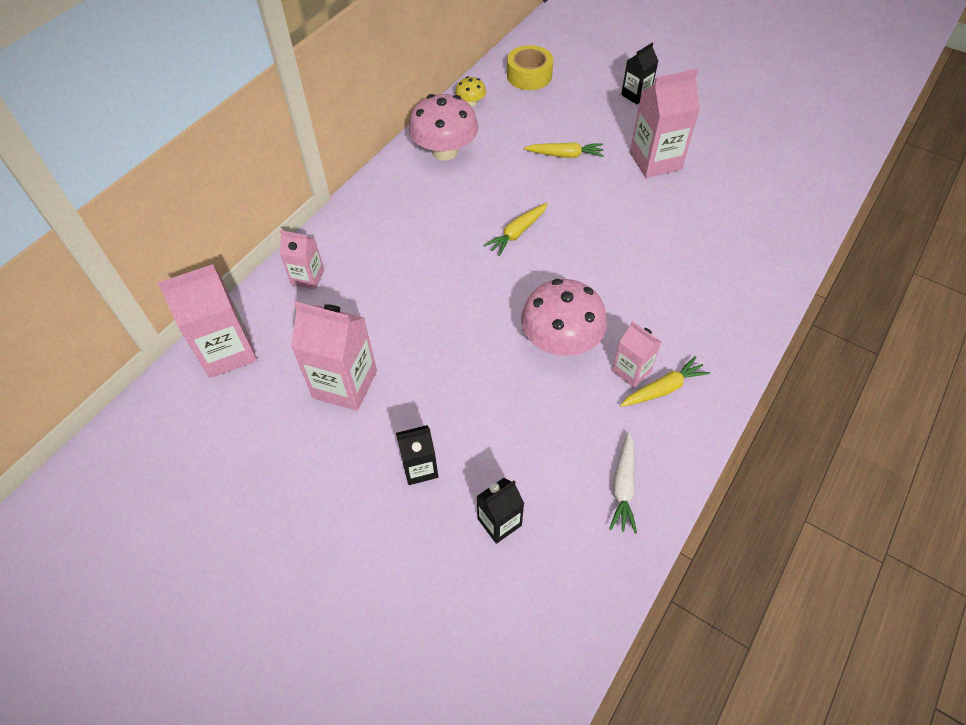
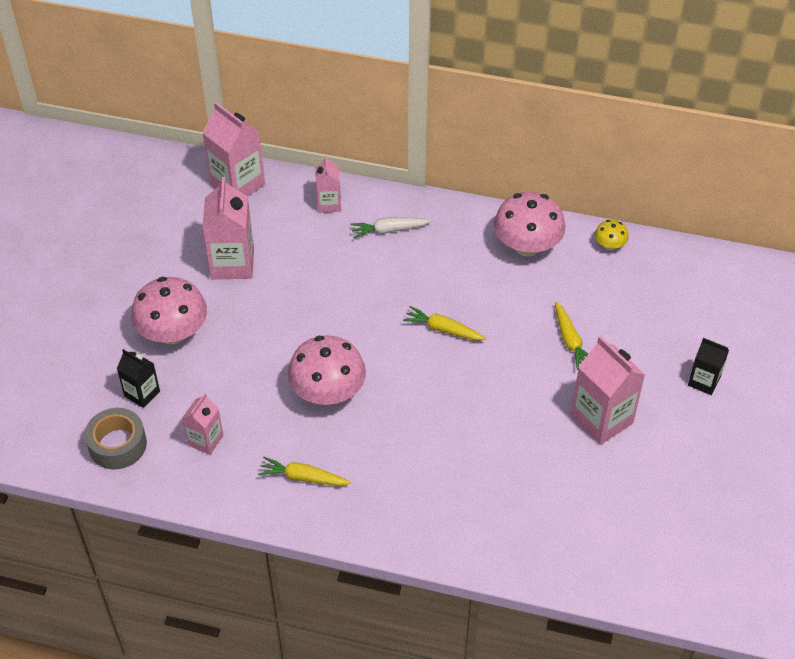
camera: 70 degrees right, 5 degrees down
(420, 468) = (173, 332): black carton -> pink mushroom
(529, 76) = (682, 280): yellow tape -> none
(568, 566) = (117, 445): none -> grey tape
(623, 486) = (196, 467): white carrot -> white carrot (389, 230)
(631, 371) = (314, 450): pink carton -> pink carton (205, 440)
(663, 389) = (303, 477): yellow carrot -> yellow carrot turned 150 degrees clockwise

